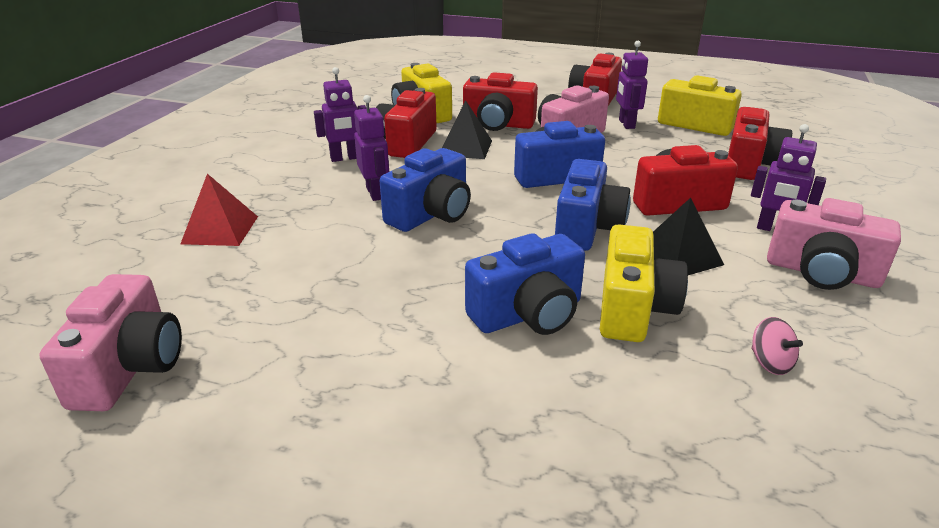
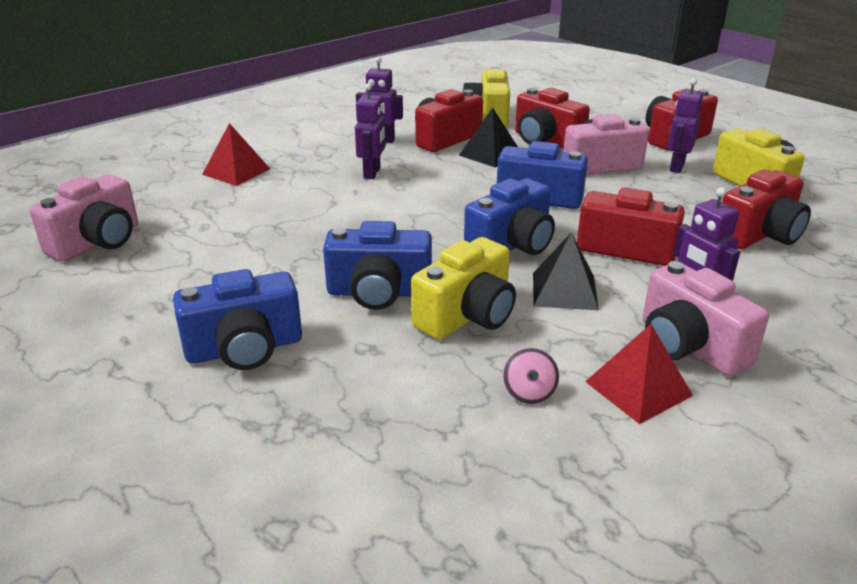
camera: 30 degrees right, 0 degrees up
(431, 214) = (396, 200): blue camera -> blue camera (245, 349)
(836, 324) = (638, 388): none -> red pyramid

